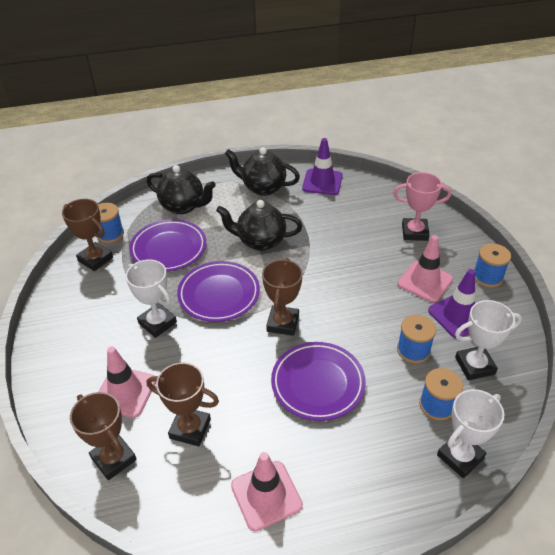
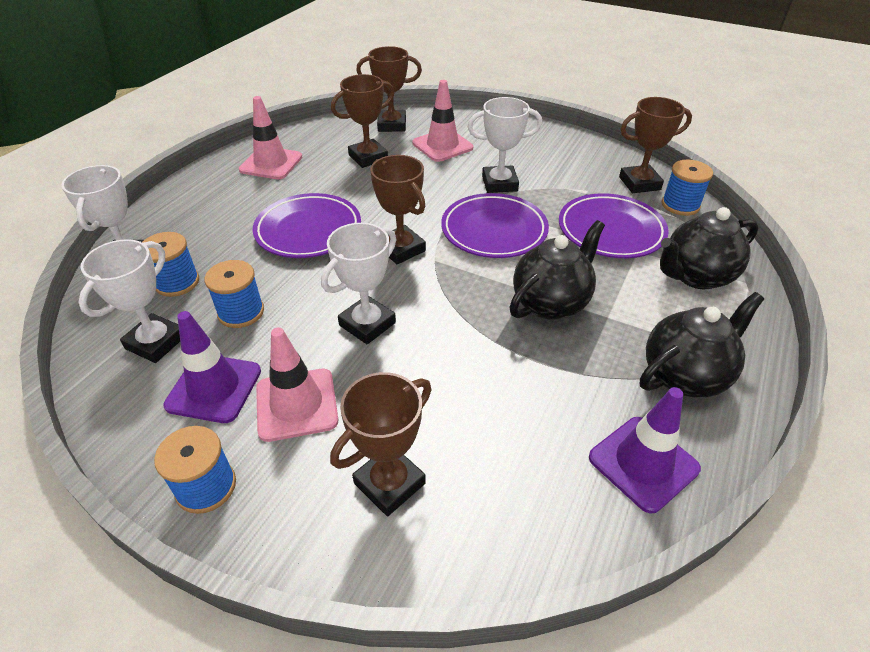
camera: 130 degrees right, 0 degrees up
(354, 294) = (367, 324): none -> white trophy
(414, 232) = (389, 483): pink trophy -> brown trophy

